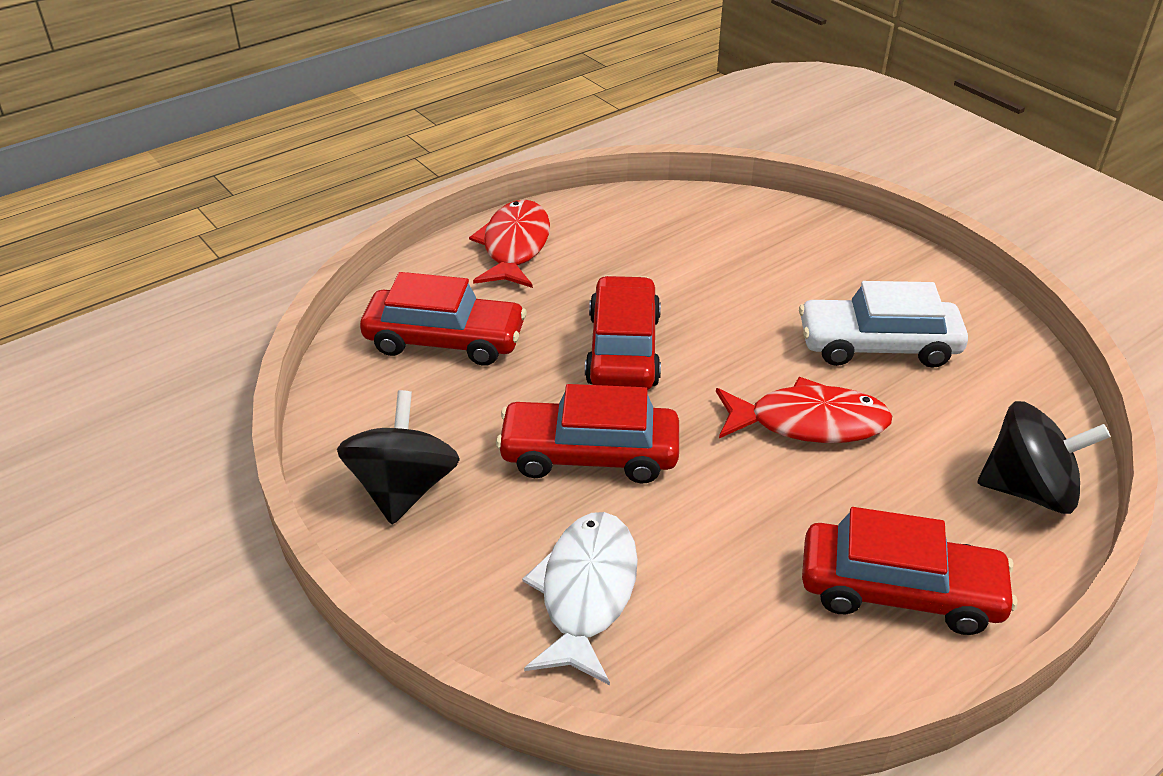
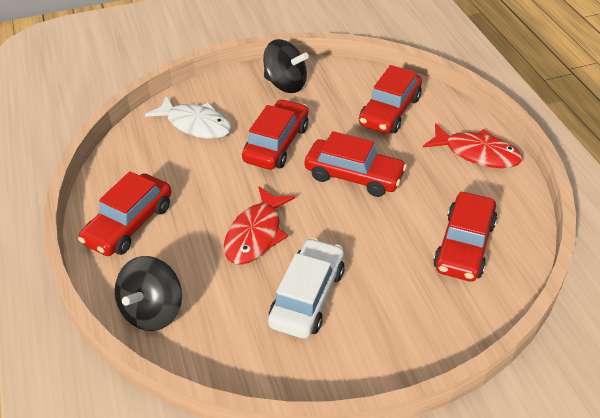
camera: 110 degrees right, 5 degrees up
(700, 238) = (464, 246): none -> red car

